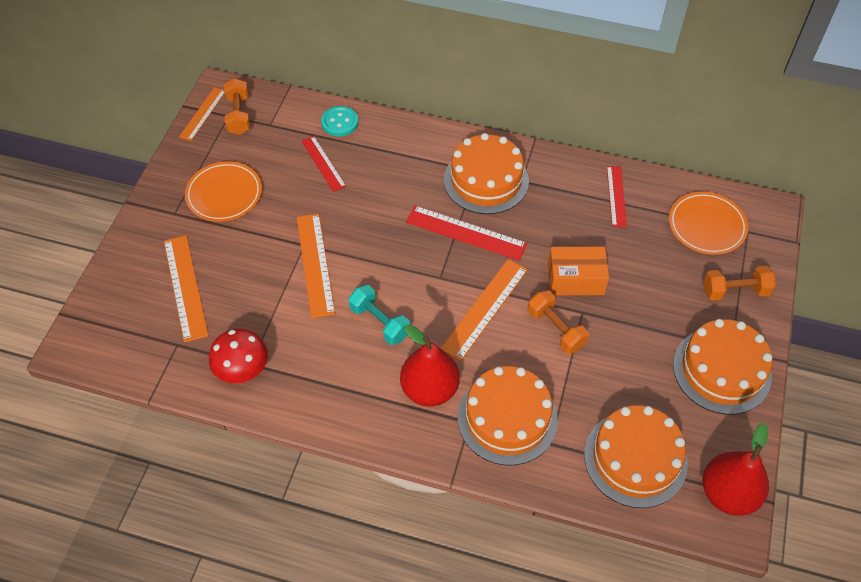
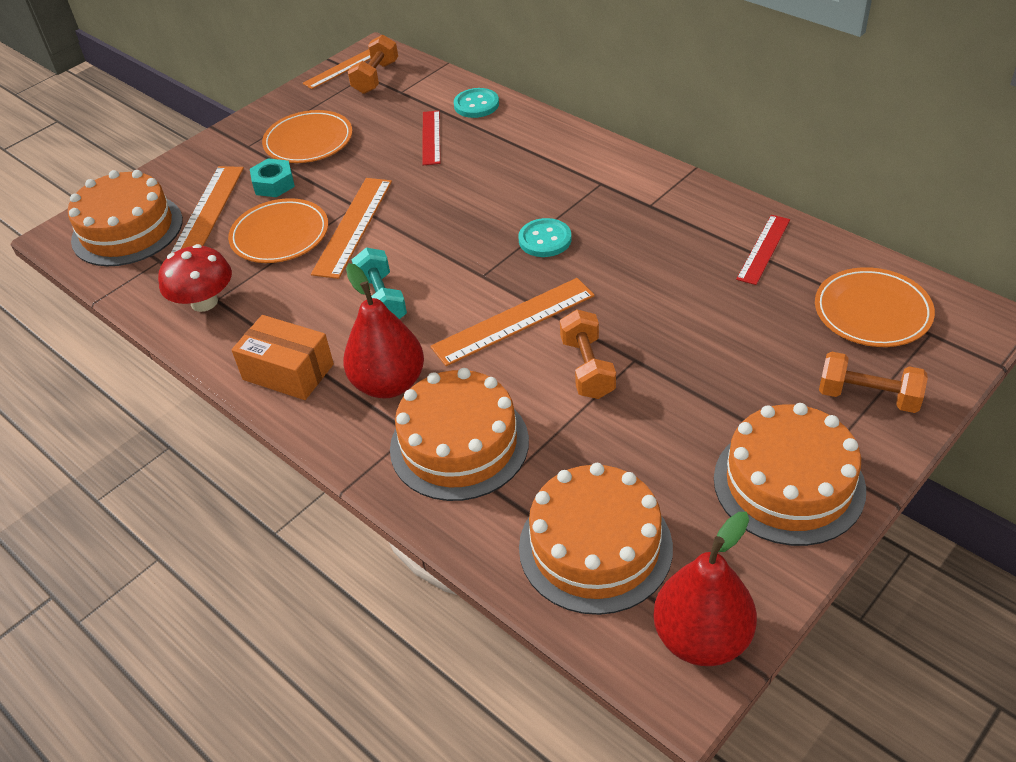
camera: 30 degrees right, 10 degrees down
(223, 244) = (274, 184): none -> turquoise nut
(262, 290) = (280, 235): none -> orange plate
(466, 233) = (545, 240): red ruler -> turquoise button
(486, 180) = (606, 194): orange cake -> orange cake (127, 230)
(575, 279) = (649, 322): orange box -> orange box (288, 372)

